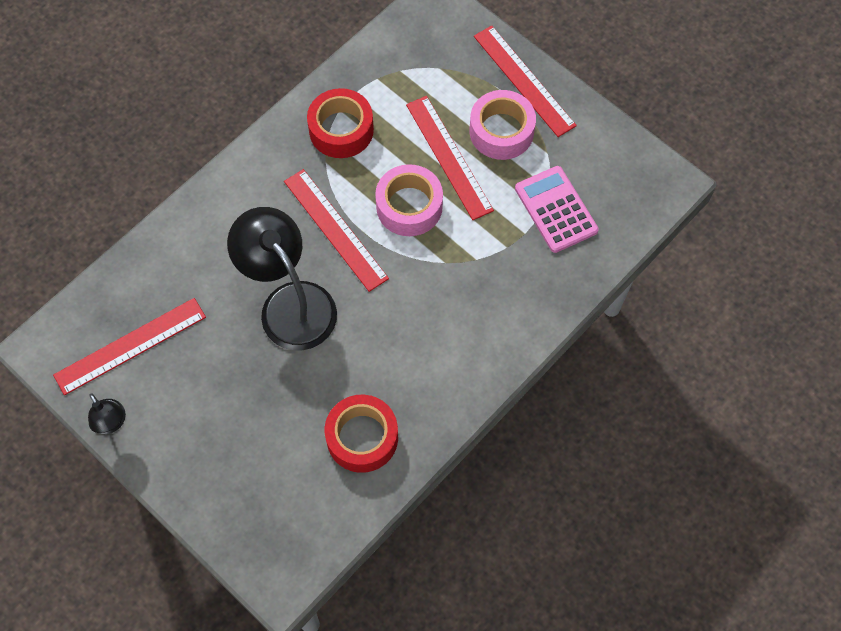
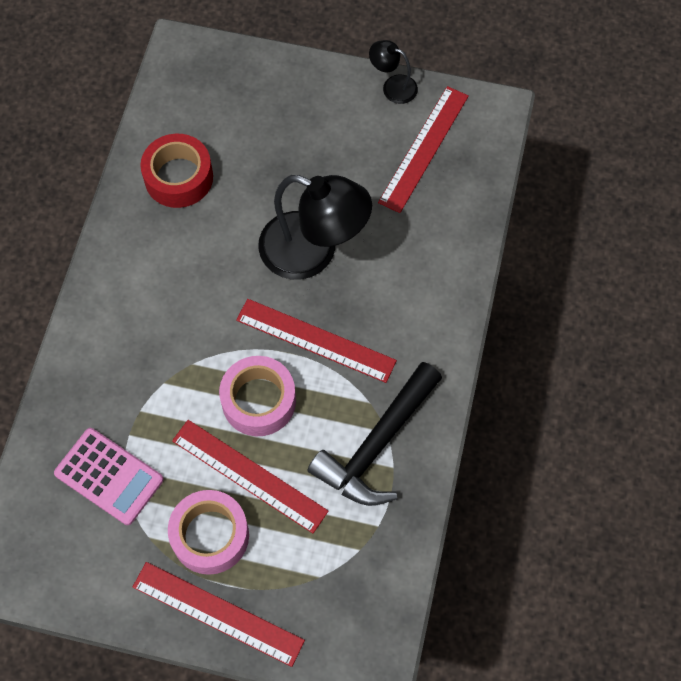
camera: 150 degrees right, 0 degrees up
(341, 130) = (377, 445): red tape -> black hammer

